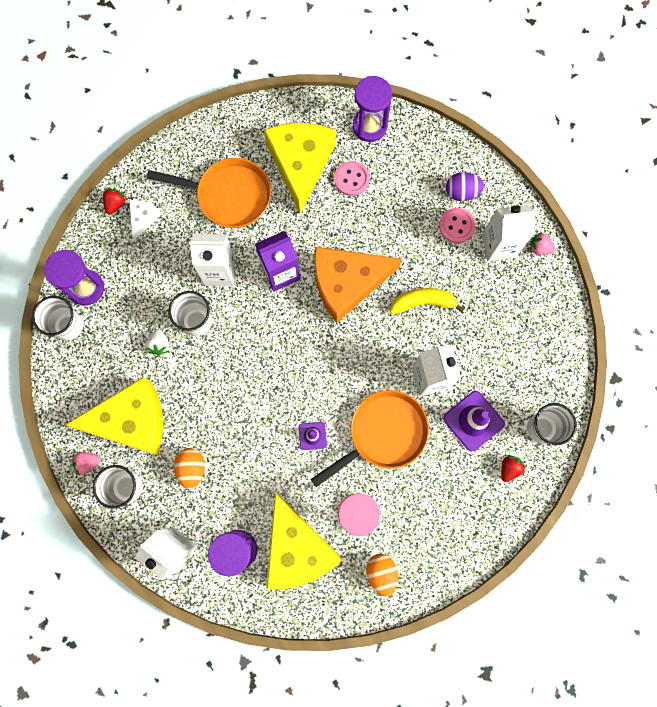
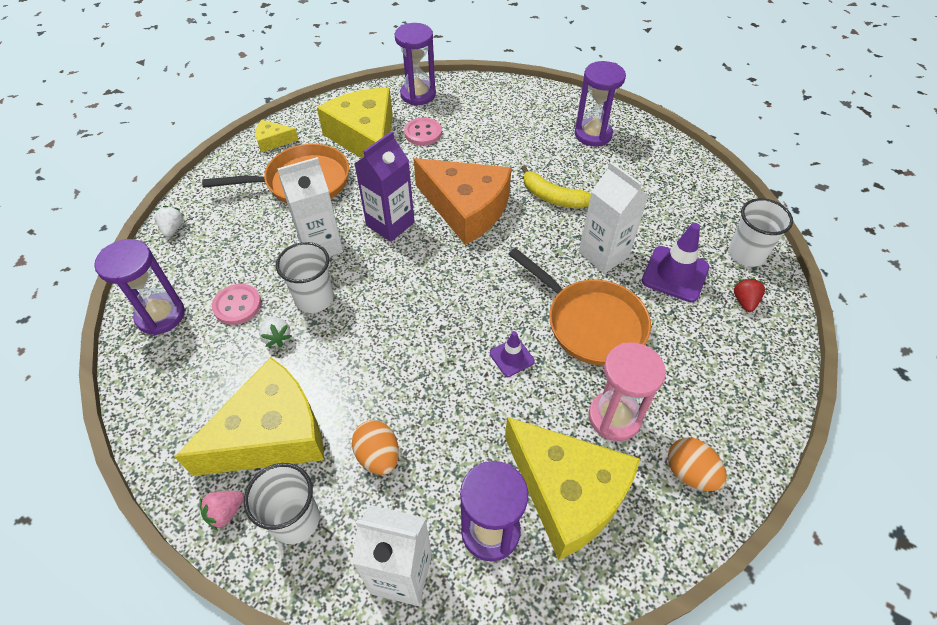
camera: 25 degrees left, 25 degrees down
(68, 326) = (147, 362): white cup -> none
(115, 204) = (173, 229): red strawberry -> white strawberry
(143, 218) = (211, 230): white cheese -> none
(222, 134) = (273, 141): none -> yellow cheese
(347, 283) = (466, 208): orange cheese -> orange cheese turned 105 degrees counterclockwise
(383, 434) = (590, 323): orange pan -> orange pan turned 105 degrees clockwise
(423, 302) = (553, 197): yellow banana -> yellow banana turned 120 degrees counterclockwise
(456, 226) = (544, 134): pink button -> pink button (237, 305)
(461, 192) = (532, 111): purple egg -> none
(498, 245) = (593, 134): white carton -> purple hourglass
(539, 248) = (630, 125): pink strawberry -> none

